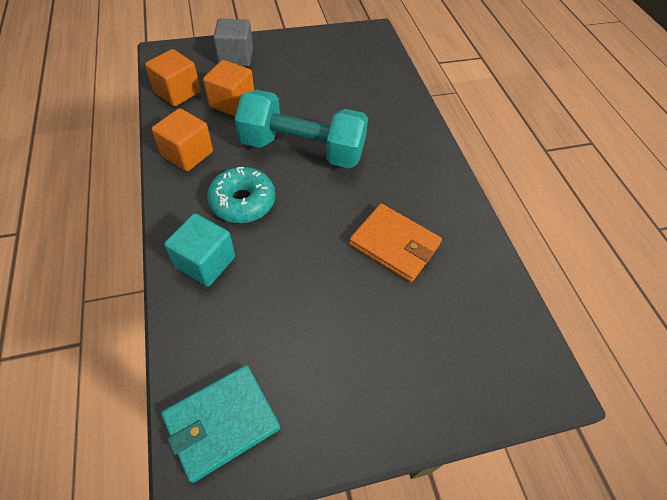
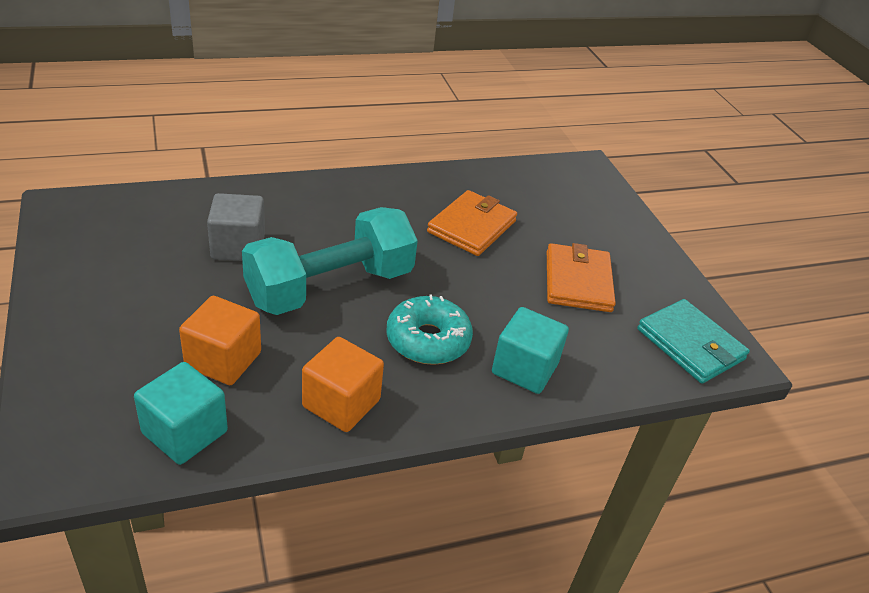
camera: 95 degrees left, 15 degrees down
(177, 92) = (185, 432): orange cube -> turquoise cube
(236, 57) = (92, 361): grey cube -> grey cube (238, 246)
(302, 149) = (330, 287): turquoise dumbbell -> turquoise dumbbell turned 45 degrees clockwise
(319, 326) = (578, 281): none -> orange wallet

